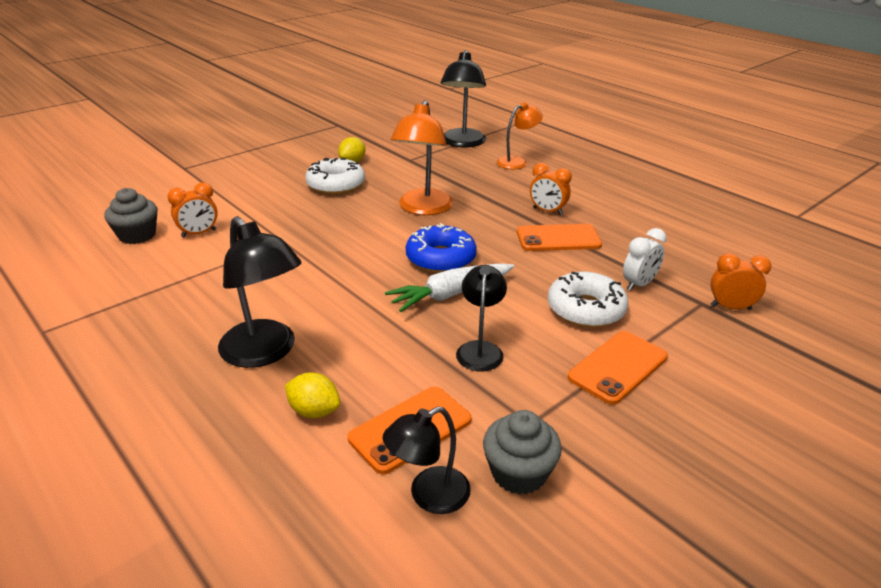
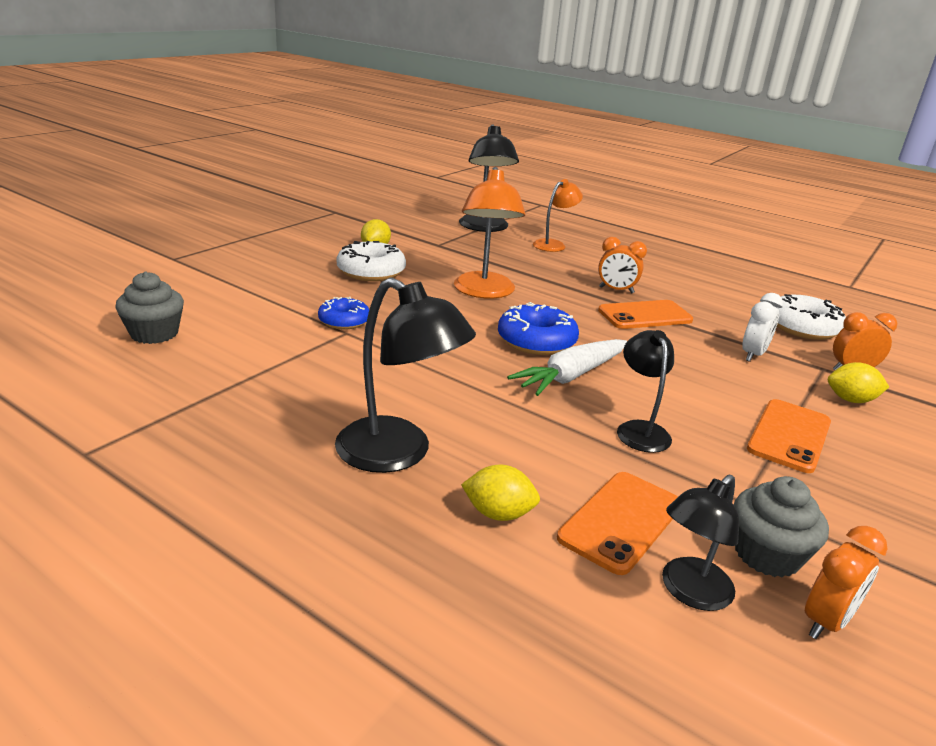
camera: 15 degrees left, 5 degrees down
(199, 233) = (234, 328): orange clock -> orange clock (826, 621)
(288, 231) = (344, 321): none -> blue donut
(585, 309) = (719, 382): white donut -> white donut (803, 327)
(707, 337) = (850, 400): none -> yellow lemon

